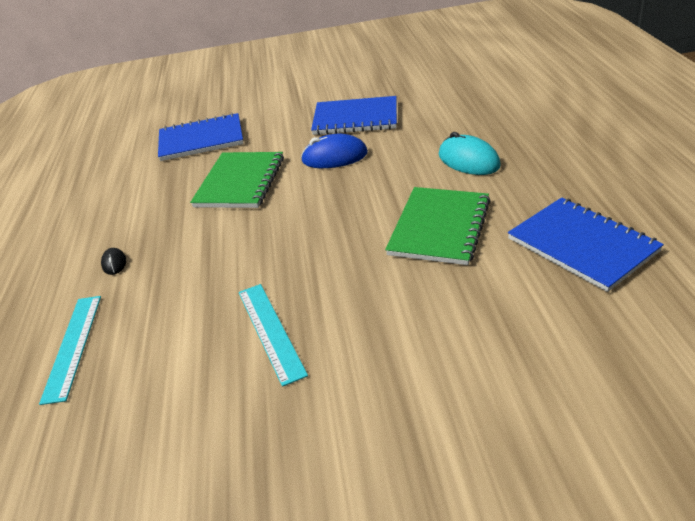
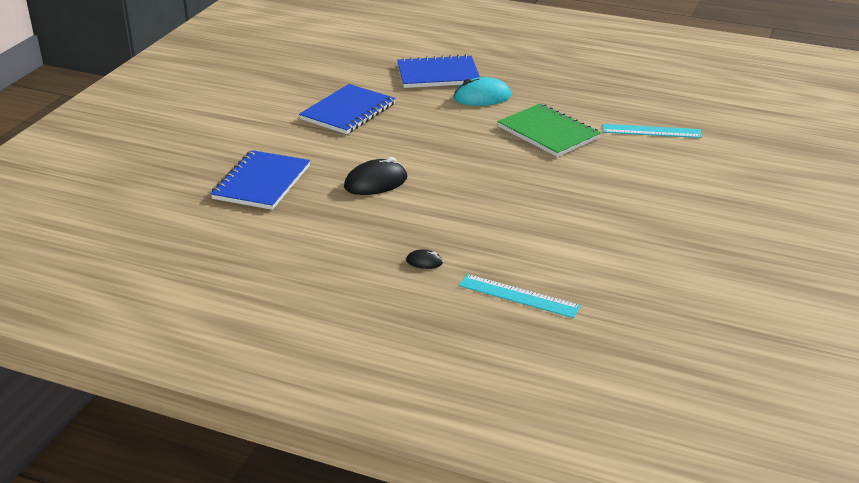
camera: 65 degrees left, 5 degrees down
(240, 182) = (376, 183): green notebook -> black mouse
(270, 331) = (589, 216): turquoise ruler -> turquoise ruler (651, 131)
(334, 157) = (399, 137): blue mouse -> none
(582, 245) = (619, 103): blue notebook -> blue notebook (438, 74)

